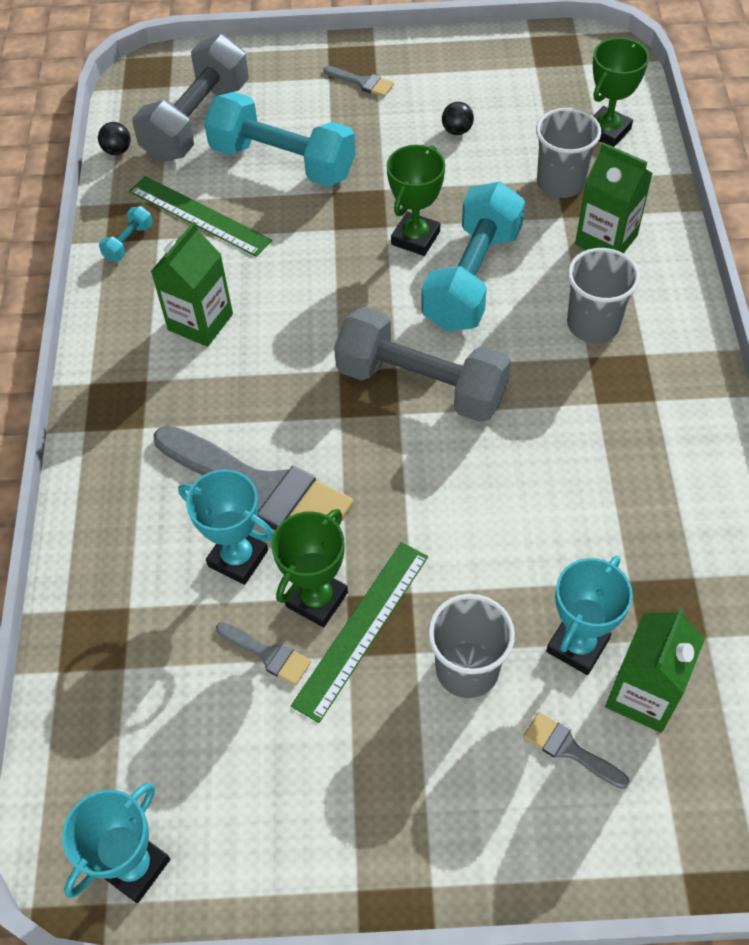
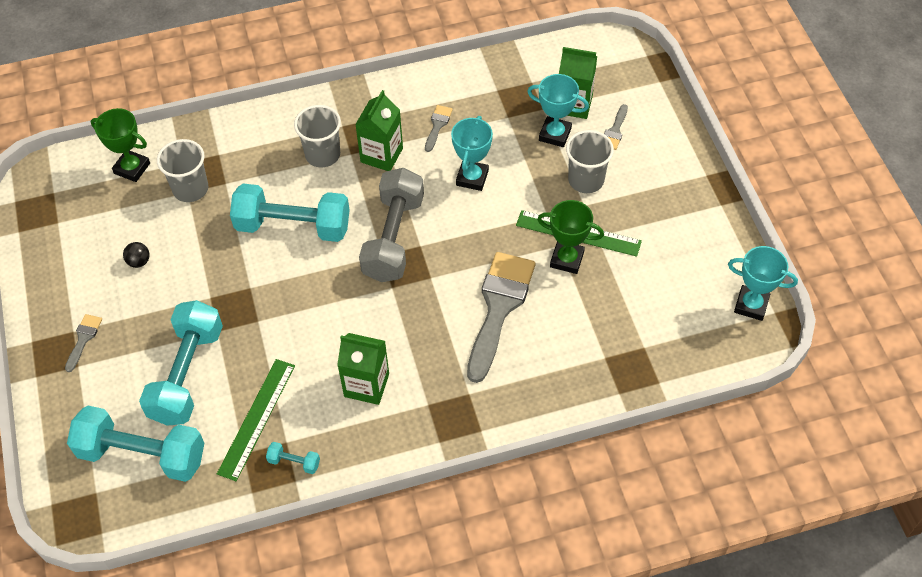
camera: 105 degrees left, 0 degrees up
(117, 150) = (186, 508): black ball -> none
(197, 121) = (142, 454): grey dumbbell -> turquoise dumbbell
(238, 558) = (552, 307): turquoise trophy -> turquoise trophy (472, 178)
(268, 654) = (610, 275): grey brush -> grey brush (437, 125)
(415, 238) = (259, 267): green trophy -> none
(606, 240) = (244, 156): green carton -> green carton (381, 155)

